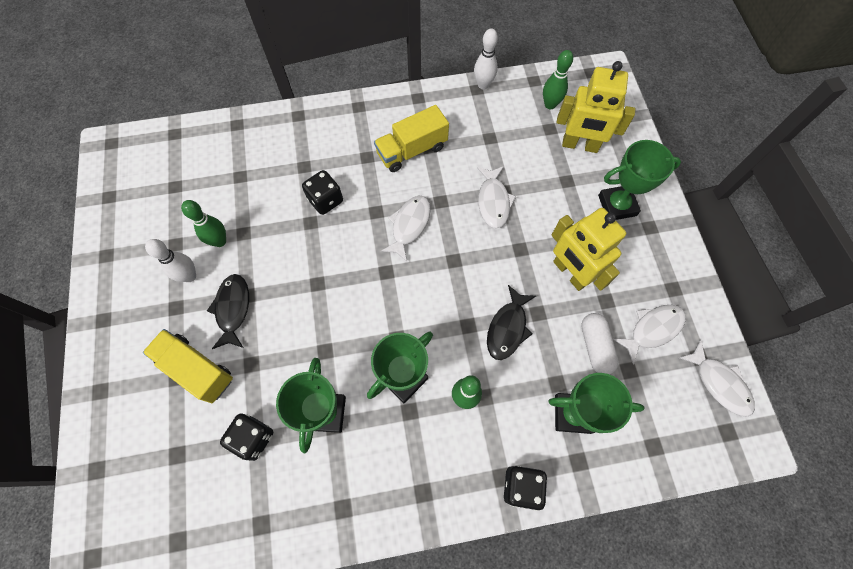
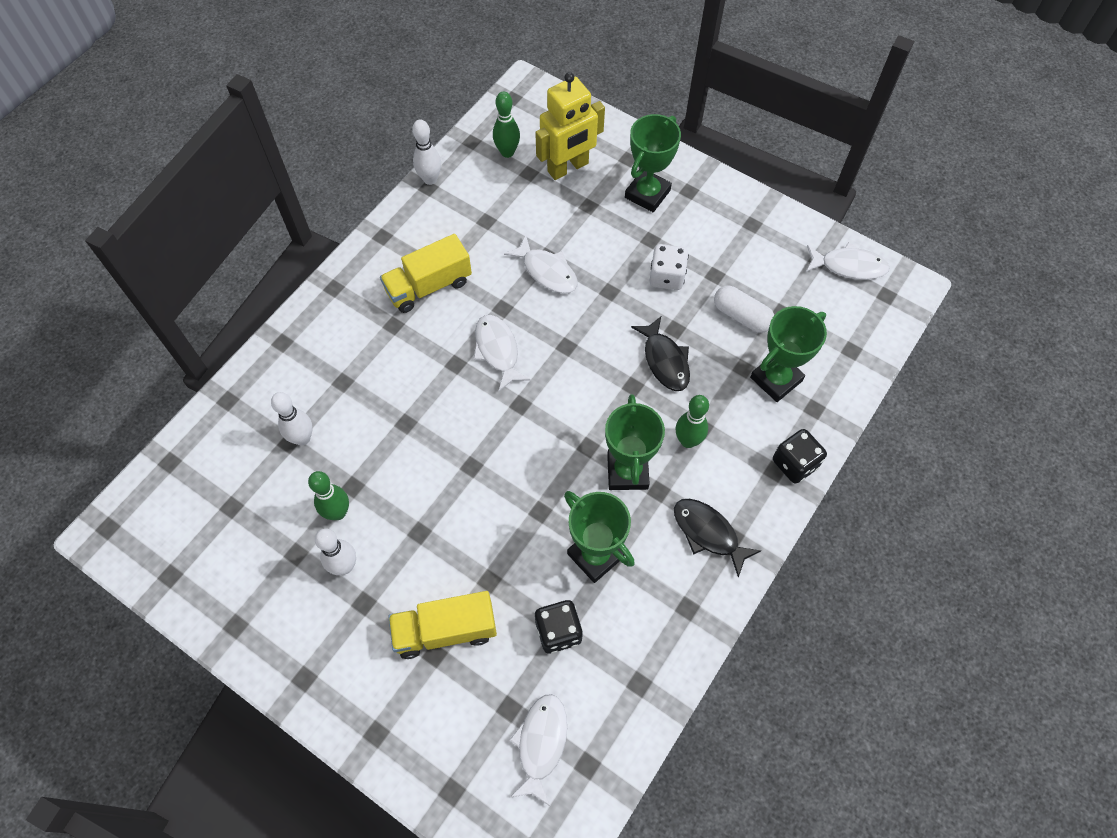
camera: 45 degrees left, 5 degrees down
(233, 309) = (420, 555): black fish -> black fish (708, 533)
(249, 180) = (302, 438): none -> white bowling pin
(325, 200) = (398, 393): black dice -> none
(412, 150) = (429, 286): yellow truck -> yellow truck turned 45 degrees clockwise
(570, 273) = (666, 277): yellow robot -> white dice
(652, 329) = (768, 268): white fish -> white fish (541, 744)

